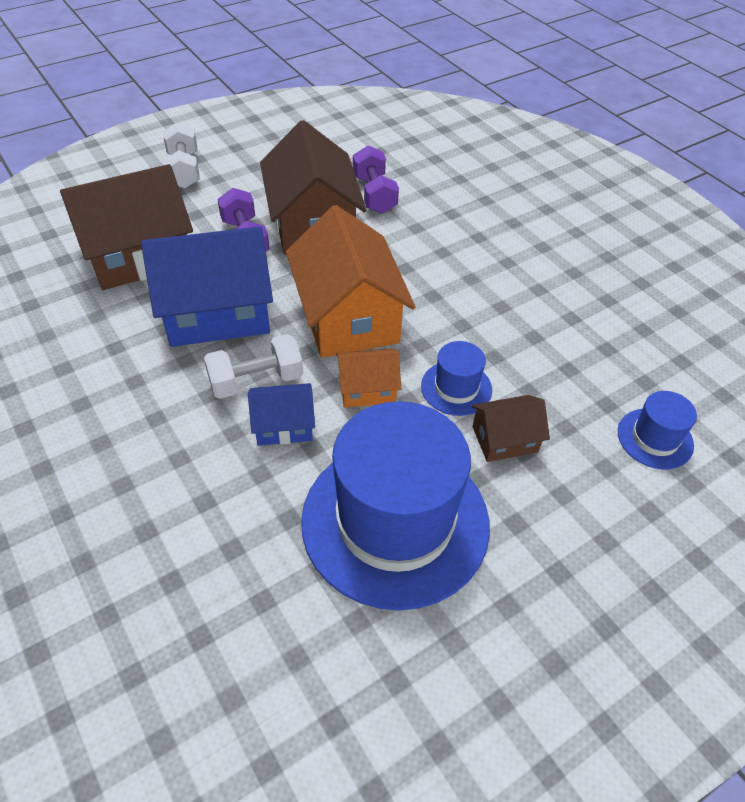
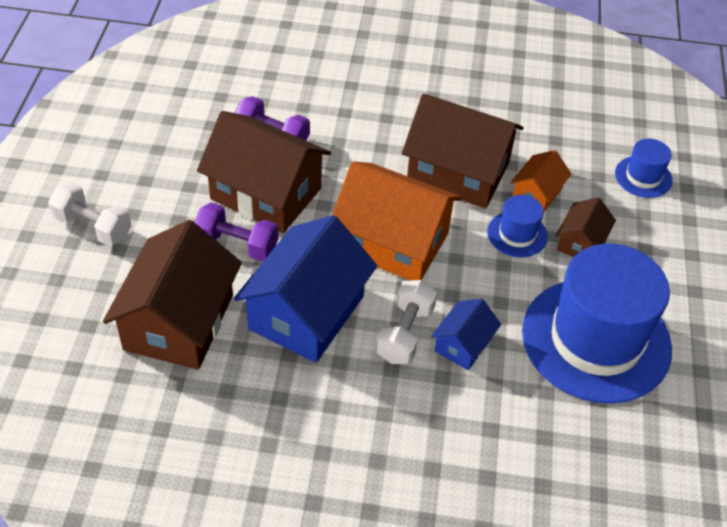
camera: 50 degrees left, 0 degrees up
(367, 389) = (473, 279): orange house -> orange house (537, 193)
(477, 310) = (458, 172): none -> brown house

